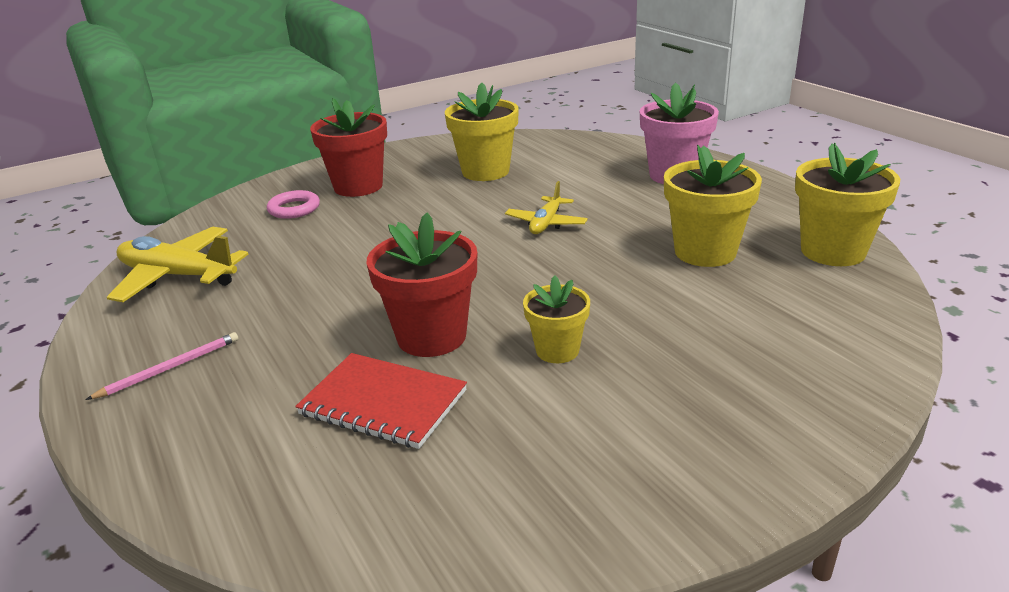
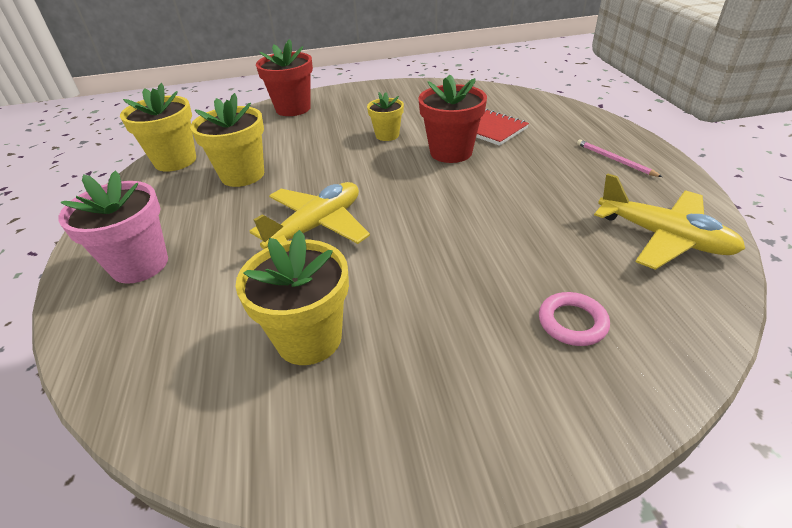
camera: 160 degrees left, 10 degrees up
(170, 368) = (614, 160): pink pencil -> pink pencil turned 75 degrees clockwise
(358, 186) = (486, 354): red flower pot -> red flower pot (293, 108)
(546, 223) = (316, 226): yellow plane -> yellow plane, size x1.68

